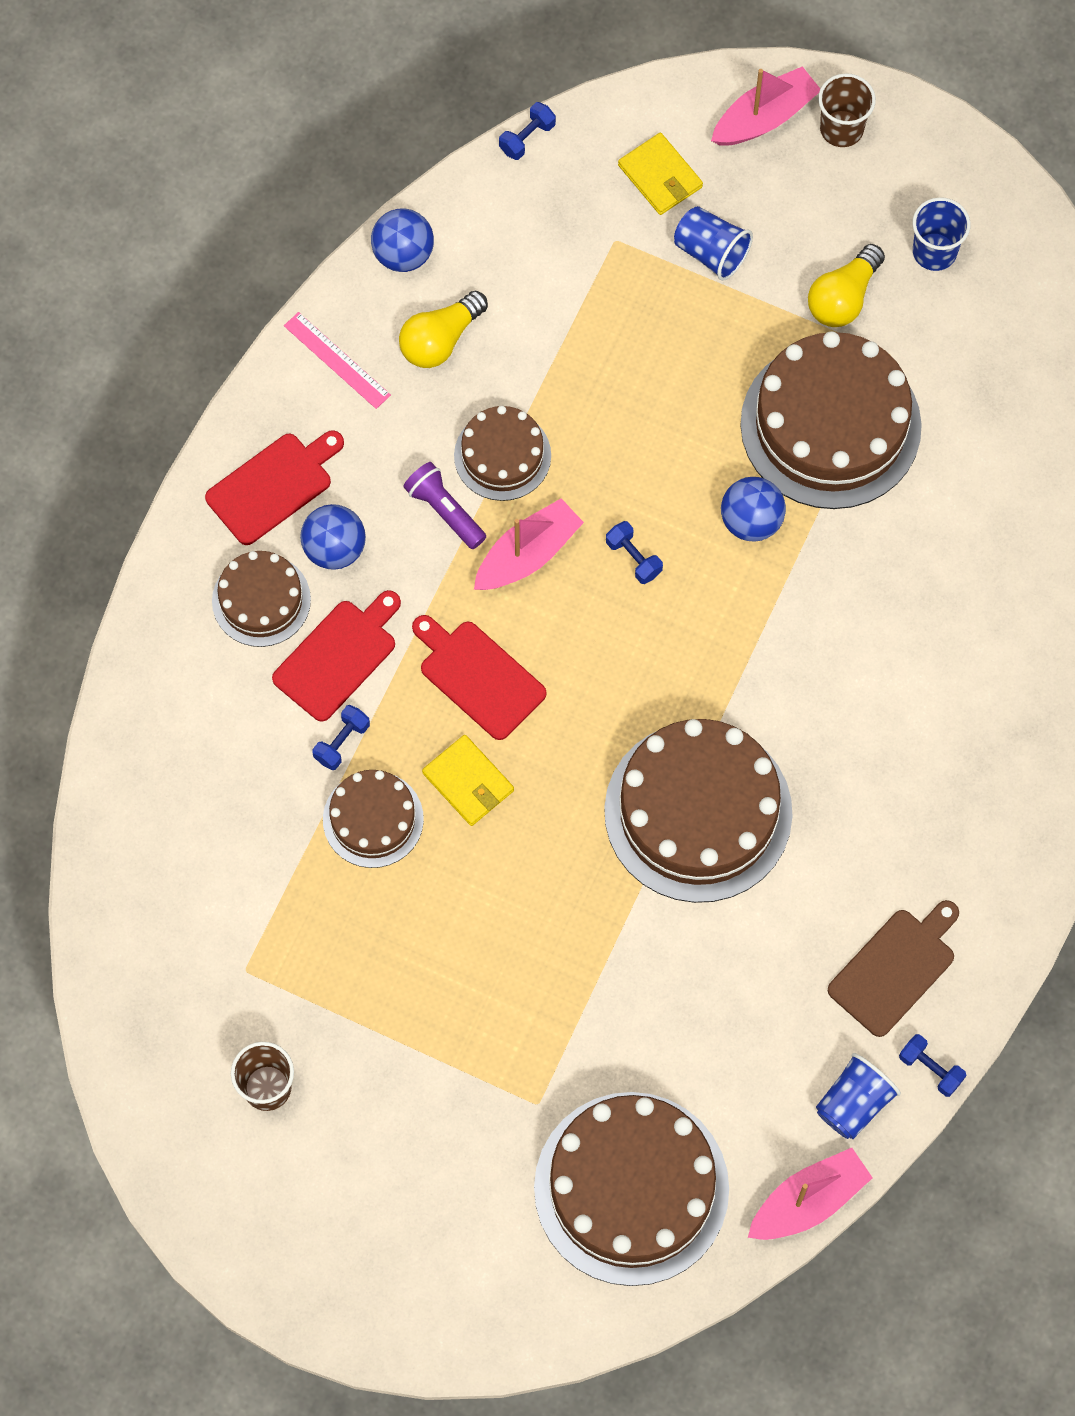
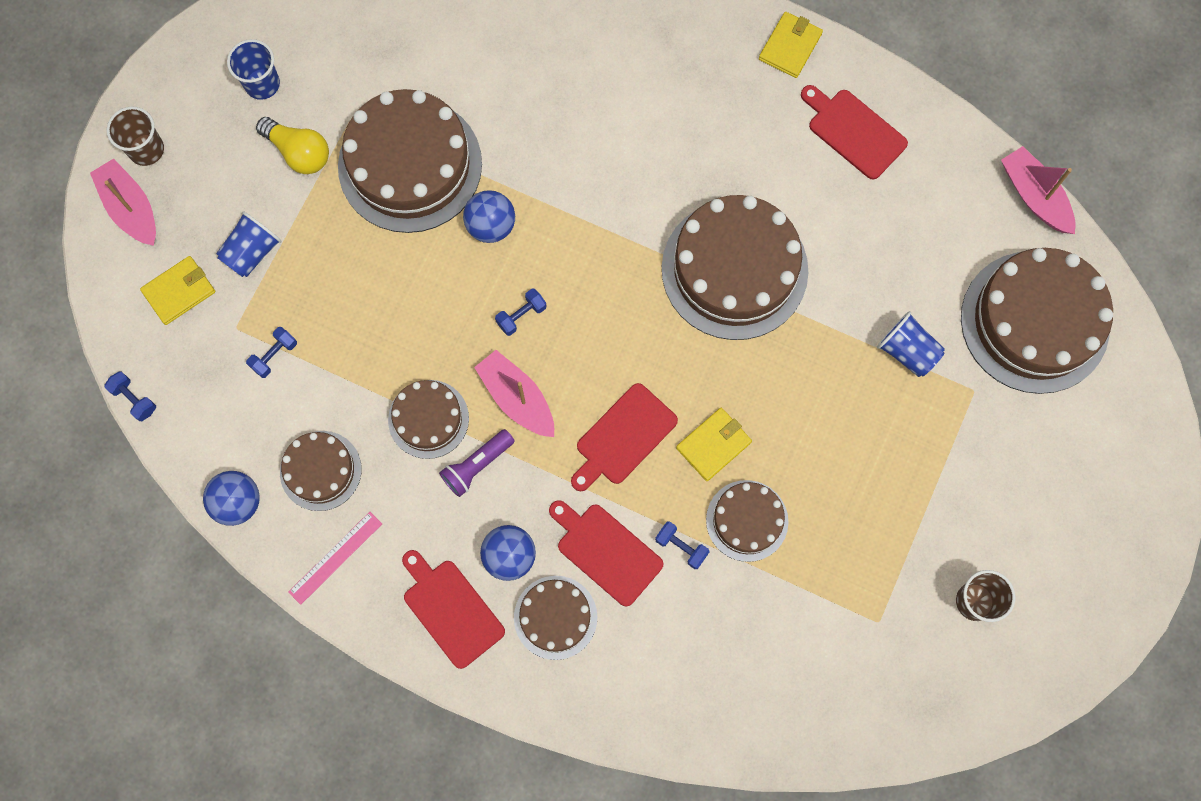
camera: 90 degrees left, 5 degrees up
(440, 340) = (320, 470): yellow light bulb -> brown cake
(853, 1103) = (958, 163): blue cup -> blue cup (907, 351)
(895, 968) = (854, 131): brown cutting board -> red cutting board
(930, 1069) = (929, 110): blue dumbbell -> blue dumbbell (274, 355)
(1016, 890) = (790, 46): none -> yellow wallet

